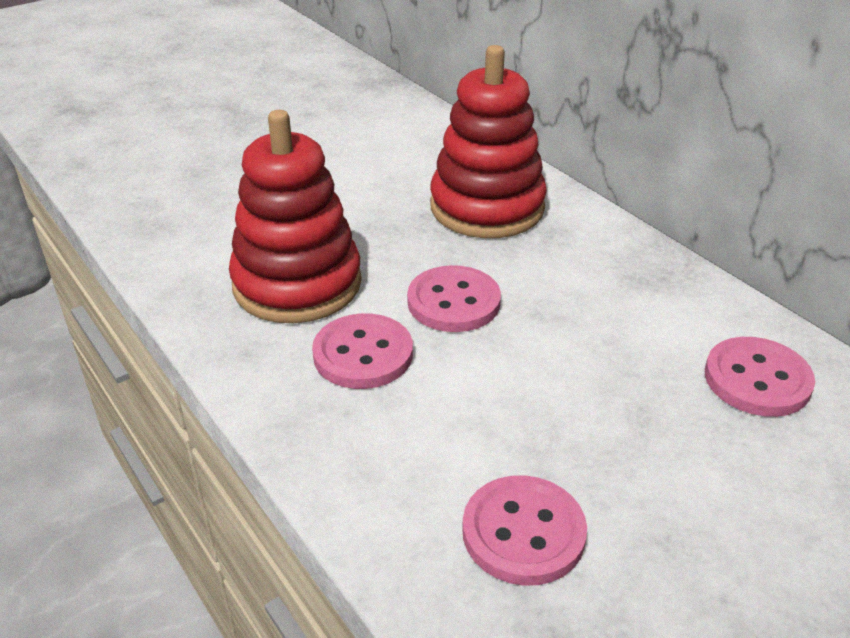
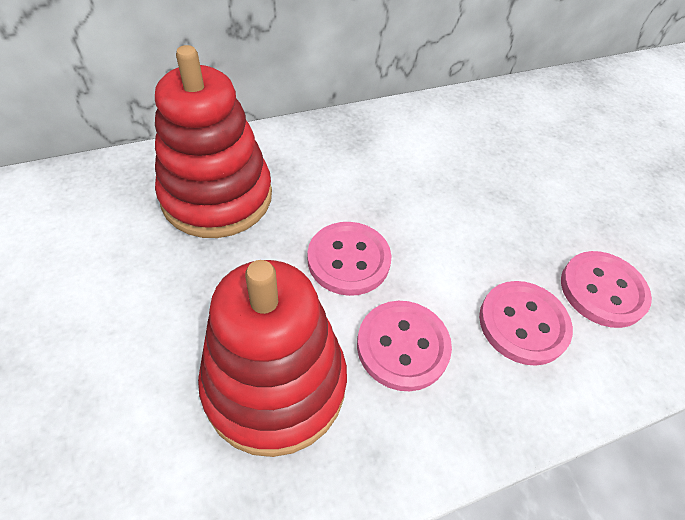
camera: 80 degrees left, 15 degrees up
(757, 379) = (473, 131): pink button -> pink button (523, 324)

